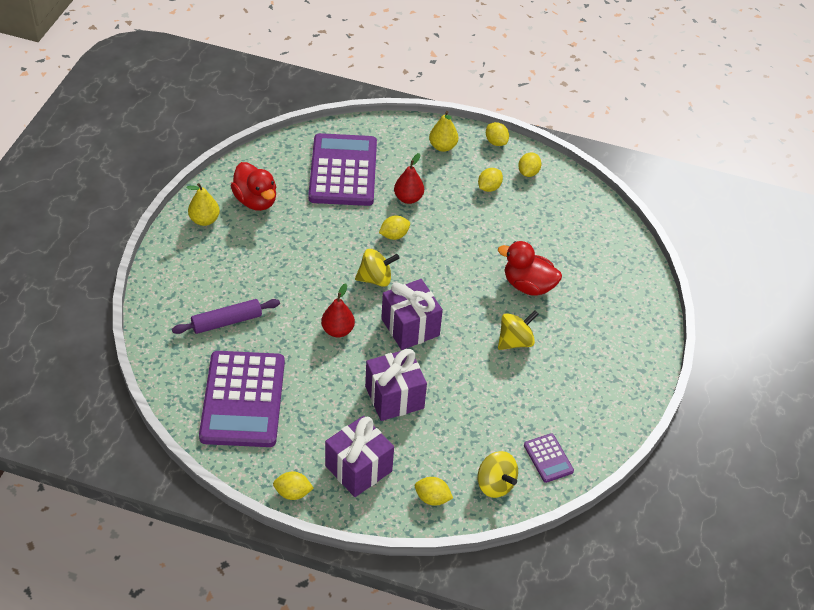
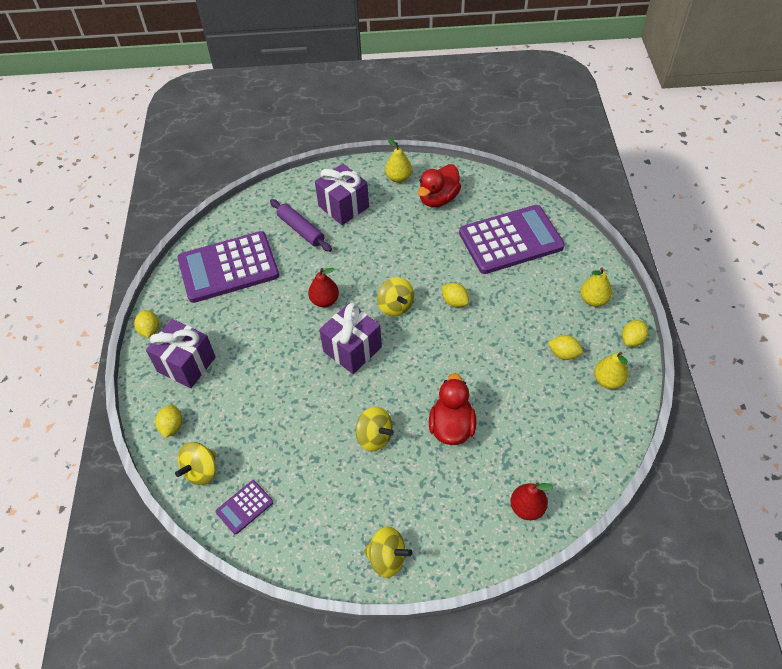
camera: 75 degrees right, 5 degrees up
(394, 397) = (269, 364): purple gift -> purple gift (343, 206)
(408, 198) = (507, 296): red pear -> red pear (527, 508)
(528, 172) = (608, 380): yellow lemon -> yellow pear
(634, 370) = (387, 558): none -> yellow spinning top

